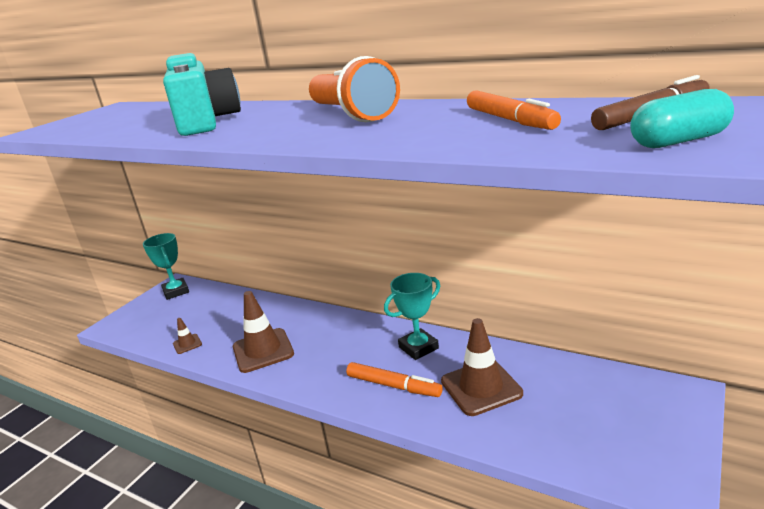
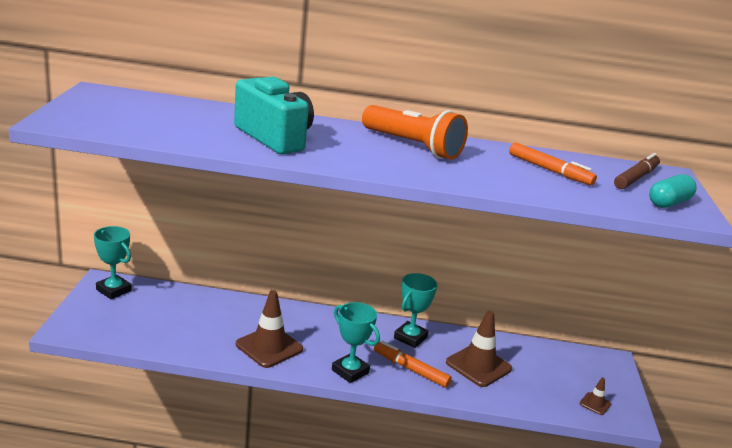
camera: 30 degrees left, 0 degrees up
(187, 344) = (181, 344): brown traffic cone -> brown traffic cone (595, 404)
(324, 383) = (350, 371): none -> turquoise trophy
(393, 386) = (410, 369): orange marker -> orange marker turned 150 degrees counterclockwise

